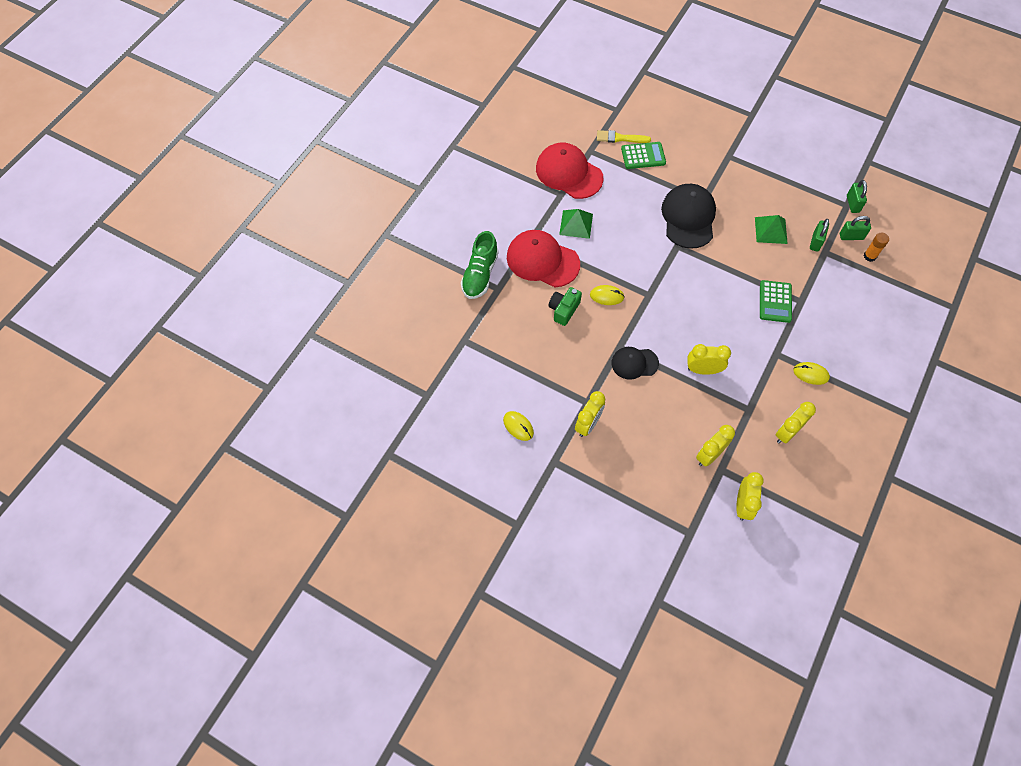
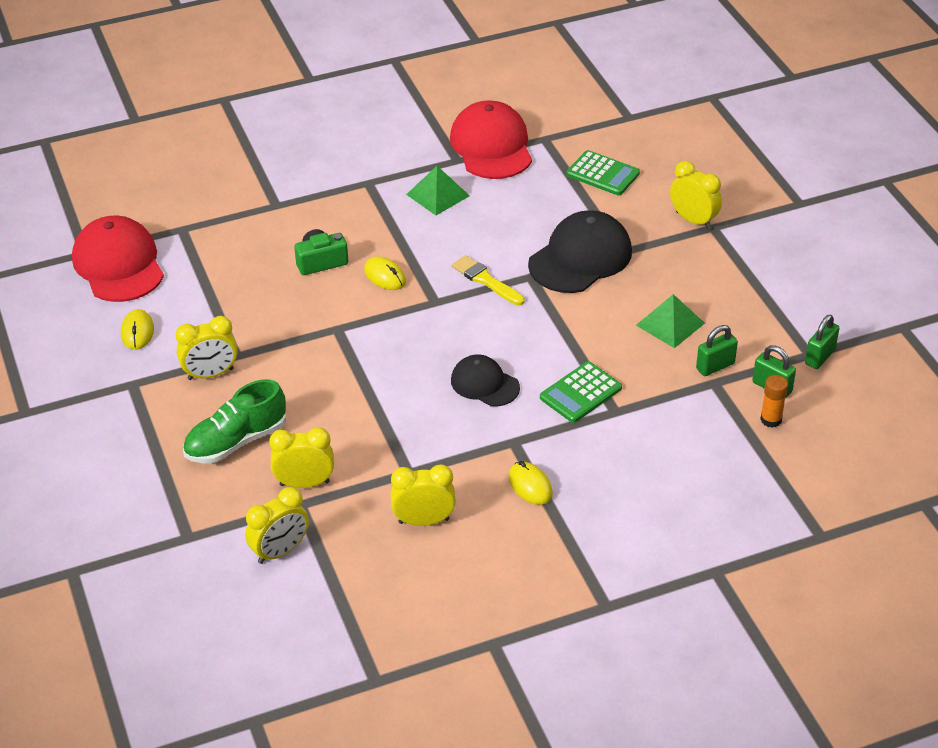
camera: 40 degrees right, 20 degrees down
(480, 274) = (273, 183): green shoe -> green shoe (236, 441)
(542, 260) = (356, 207): red cap -> red cap (118, 264)
(620, 138) = (597, 144): yellow brush -> yellow brush (486, 280)
(634, 363) = (334, 352): black cap -> black cap (484, 384)
(703, 370) = (404, 404): yellow clock -> yellow clock (693, 220)

